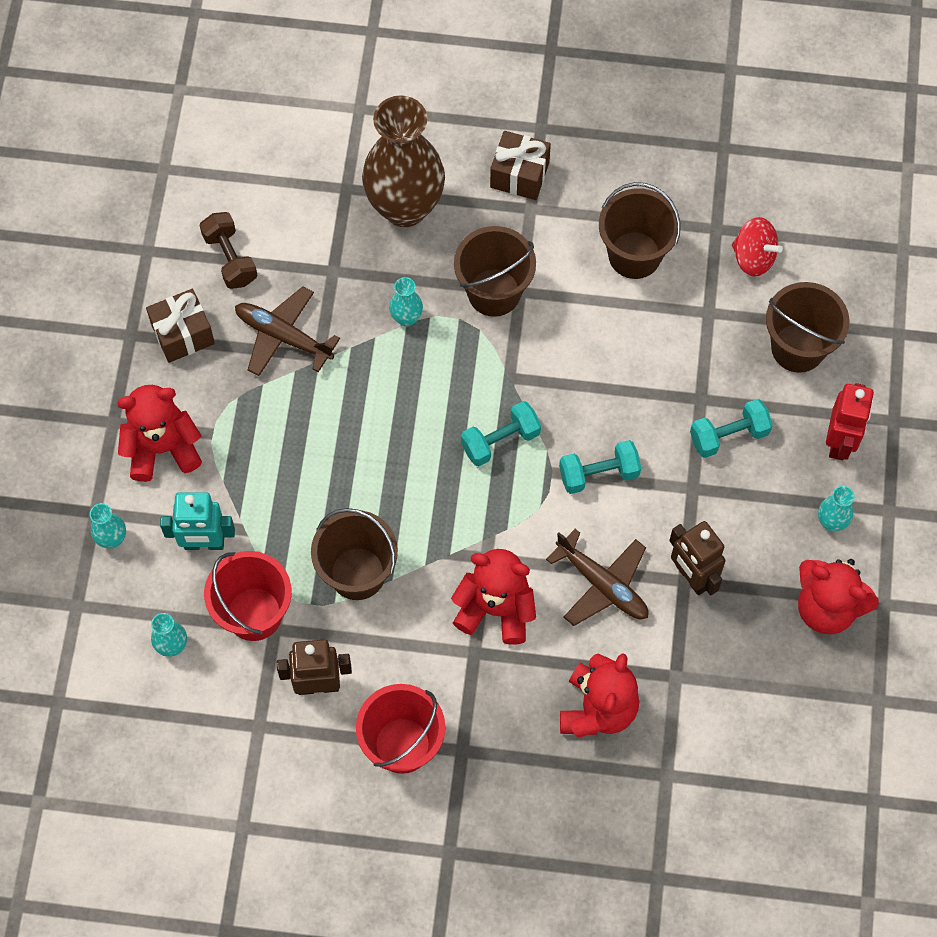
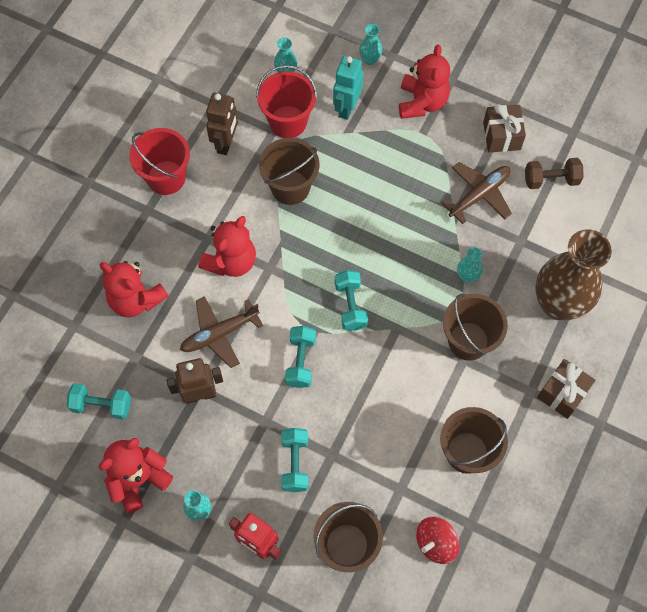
camera: 110 degrees right, 0 degrees up
(756, 691) = (101, 405): none -> turquoise dumbbell

